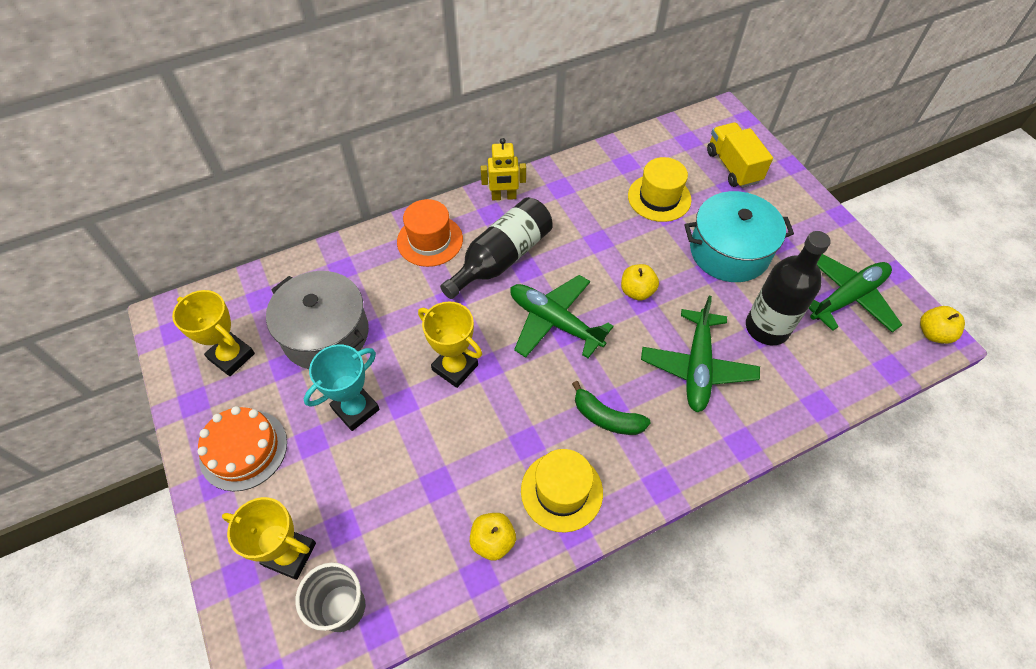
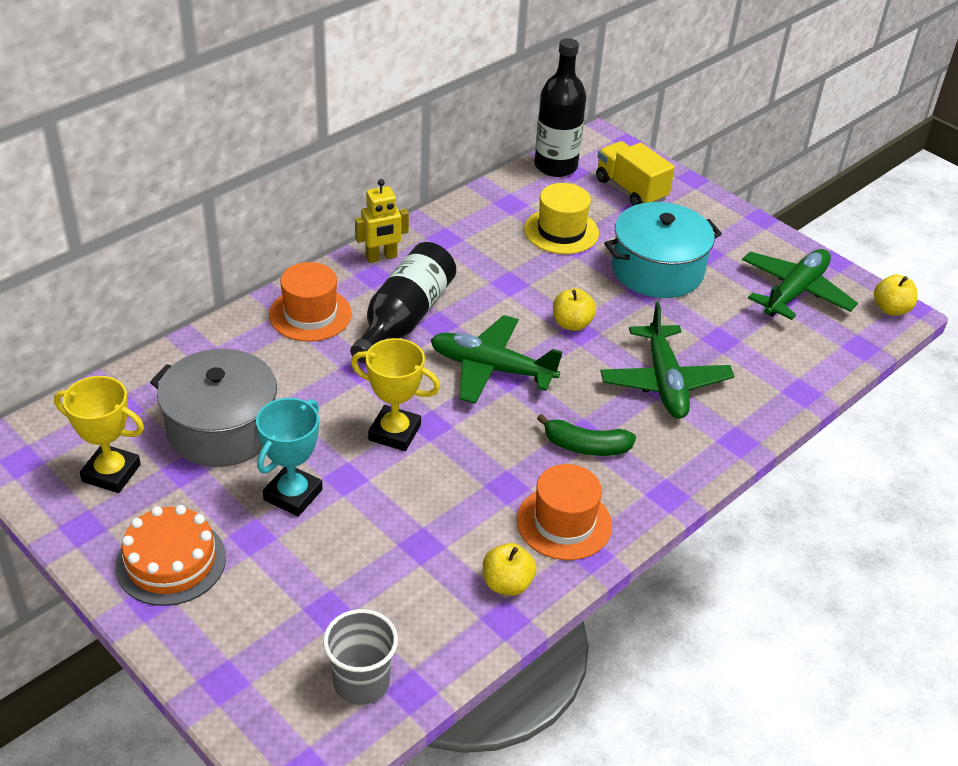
camera: 20 degrees left, 15 degrees down
(290, 554) = (276, 648): yellow trophy -> none
(561, 491) = (564, 523): yellow hat -> orange hat
(767, 328) = (723, 333): black bottle -> black bottle (555, 166)

